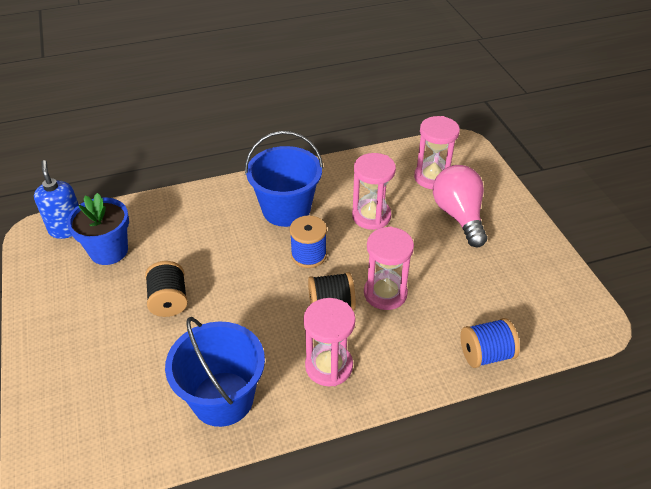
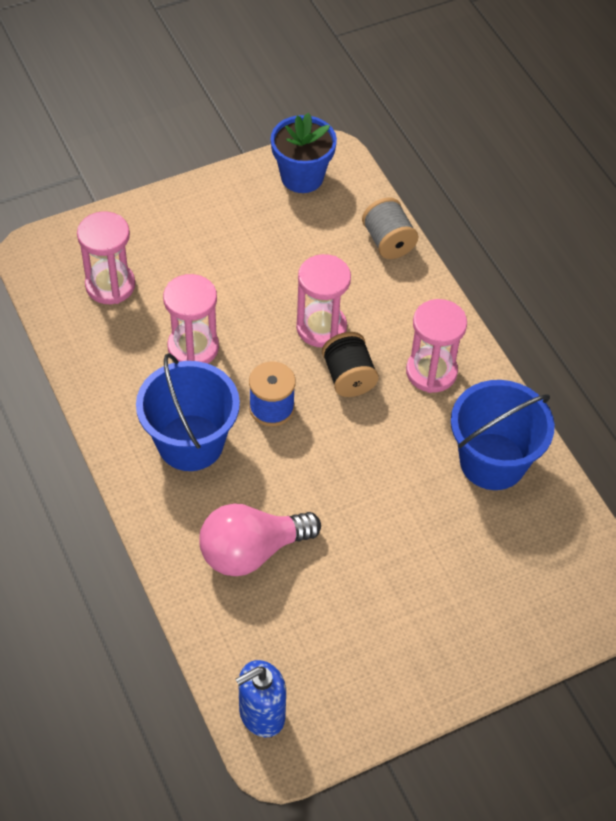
camera: 100 degrees left, 10 degrees up
(109, 251) = (298, 642): blue flower pot -> blue flower pot (302, 177)
(169, 300) = (371, 545): black spool -> none
(458, 216) = (182, 259): pink light bulb -> pink light bulb (251, 551)
(486, 354) = (388, 242): blue spool -> grey spool

